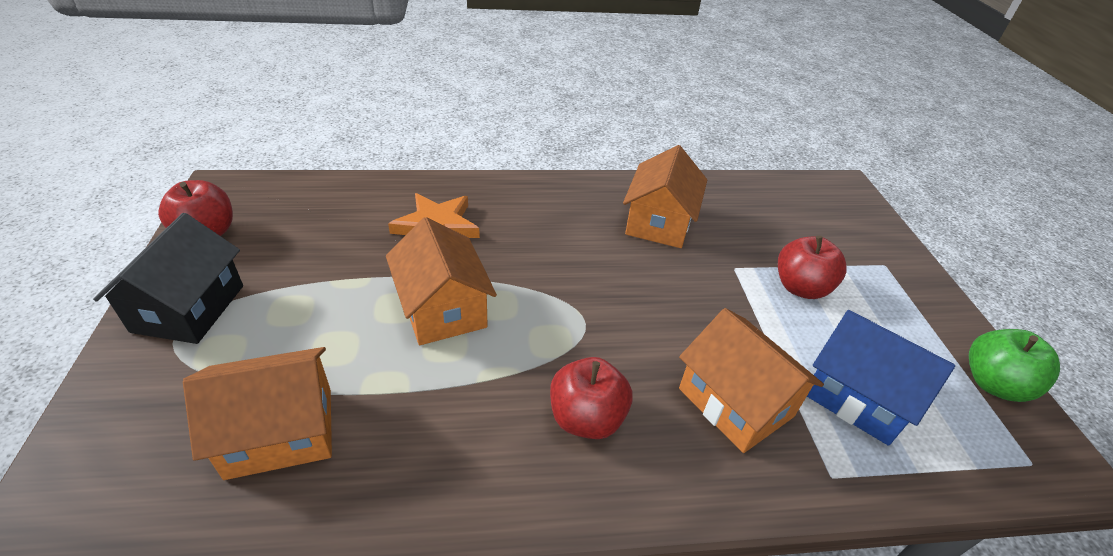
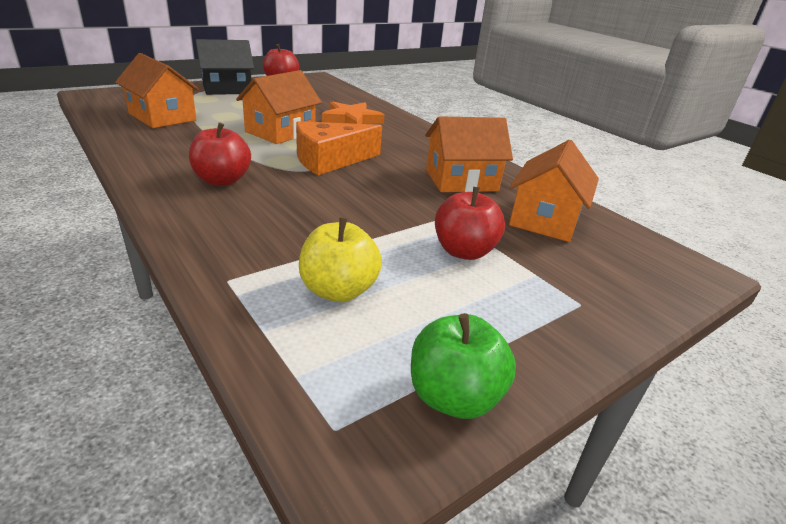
camera: 60 degrees right, 10 degrees down
(564, 296) = (330, 160): none -> orange cheese
(735, 402) = (279, 230): orange house -> orange house (545, 219)
(857, 396) = (338, 290): blue house -> yellow apple

